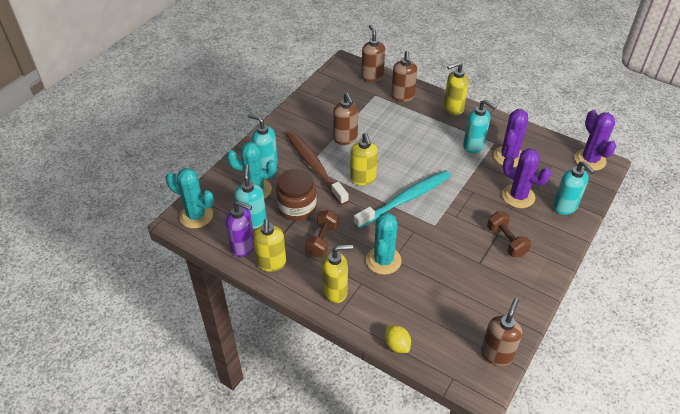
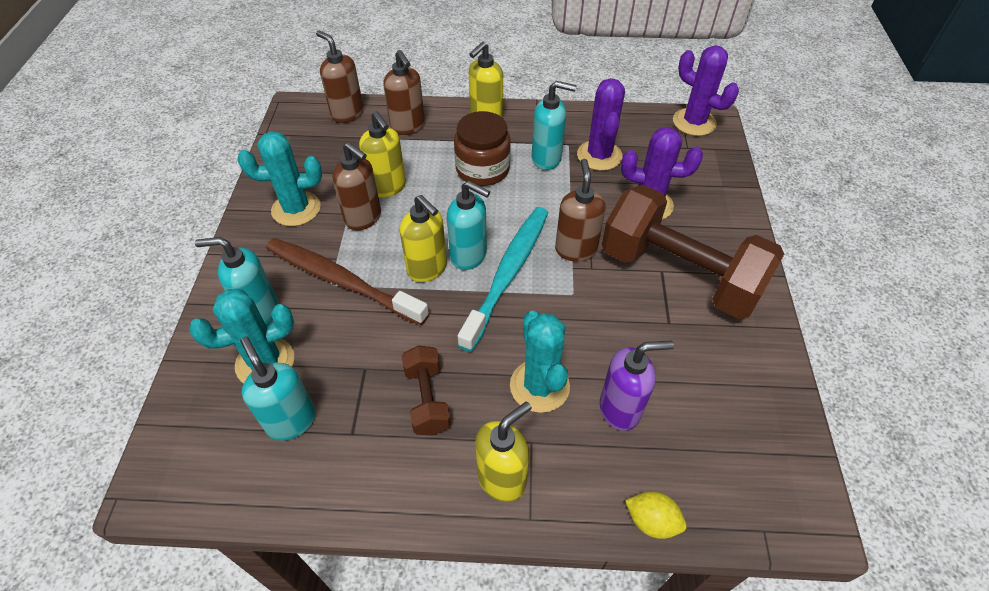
camera: 30 degrees left, 5 degrees up
(196, 216) = (181, 461): turquoise cactus -> turquoise cactus (296, 209)
(243, 247) = (301, 477): purple soap dispenser -> purple soap dispenser (620, 409)
(271, 263) = (367, 483): yellow soap dispenser -> yellow soap dispenser (388, 187)
(297, 207) = (353, 361): brown jar -> brown jar (482, 169)
(496, 354) = (789, 454): brown soap dispenser -> brown soap dispenser (575, 249)
(506, 241) = (679, 274): brown dumbbell -> brown dumbbell, size x2.16
(565, 207) = (712, 195): turquoise soap dispenser -> turquoise soap dispenser (469, 256)

